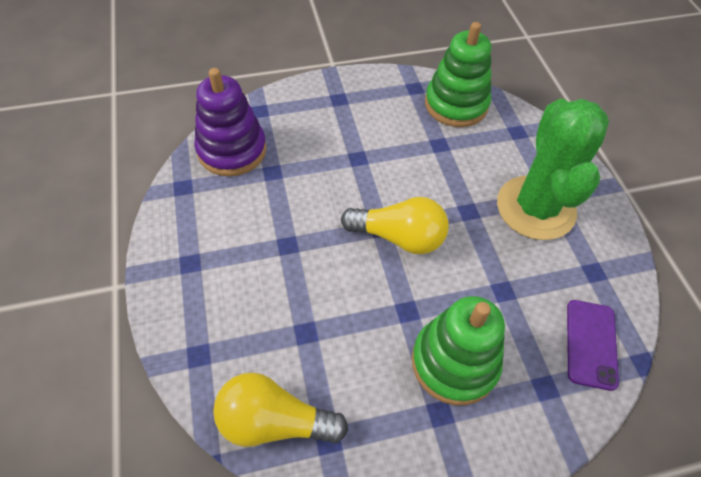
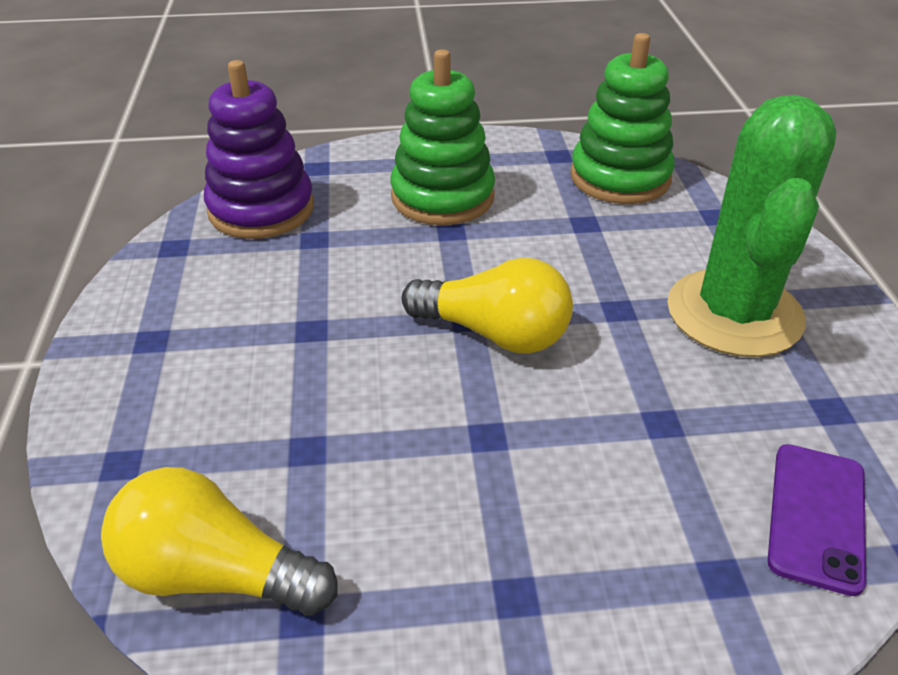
camera: 10 degrees right, 15 degrees down
(454, 362) = (556, 519): green stacking toy -> green stacking toy (442, 197)

